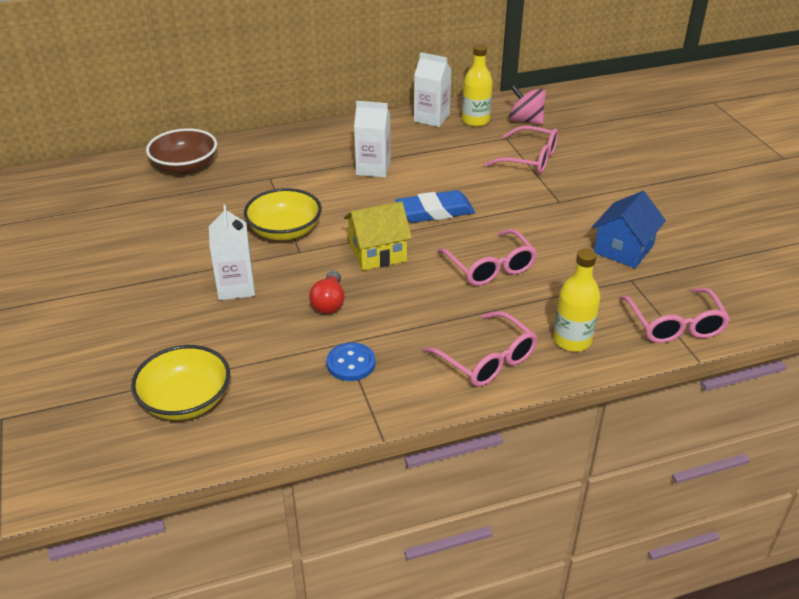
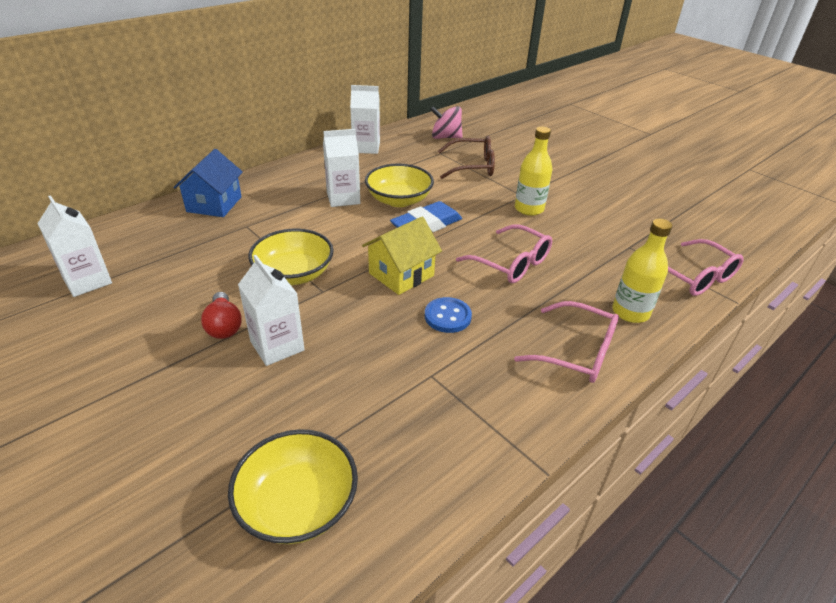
camera: 25 degrees left, 0 degrees up
(122, 199) = (87, 281): none -> white carton
(185, 166) = (146, 232): brown bowl -> none
(329, 302) = (387, 336): red light bulb -> red light bulb (224, 325)
(351, 363) = (454, 396): blue button -> blue button (447, 316)
(426, 181) = (399, 200): none -> yellow bowl
(475, 121) = (405, 144): yellow bottle -> yellow bottle (529, 209)
(530, 159) = (472, 166): pink glasses -> brown glasses
(623, 249) = (603, 223): blue house -> blue house (214, 204)

